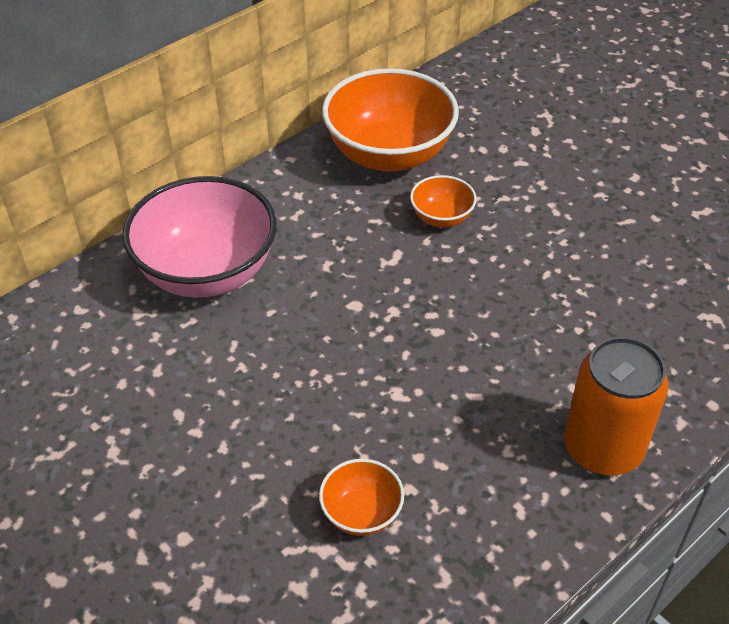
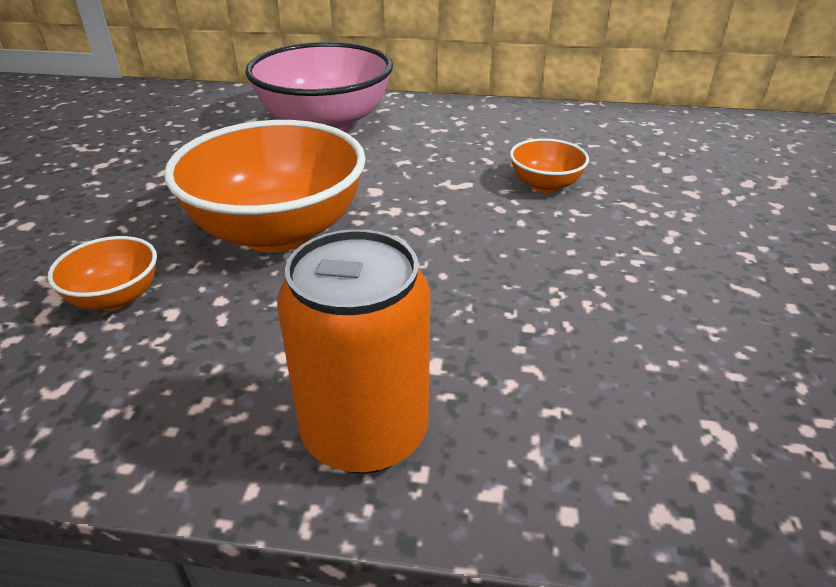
camera: 50 degrees right, 10 degrees down
(389, 154) = (572, 135): orange bowl -> orange bowl (278, 231)

